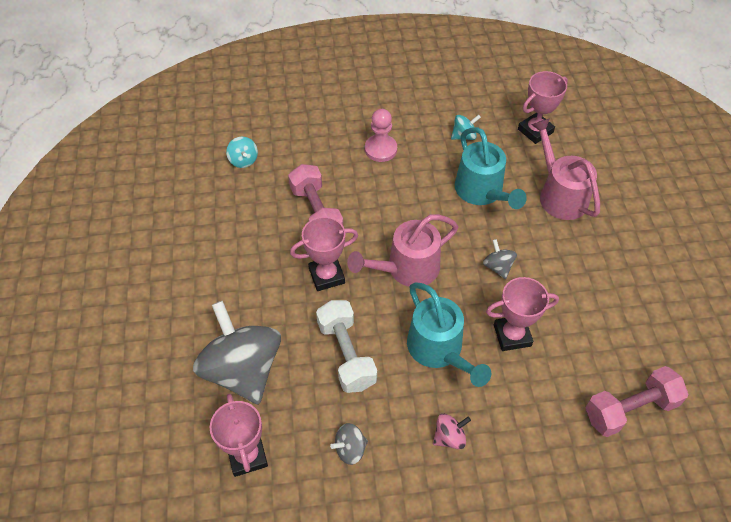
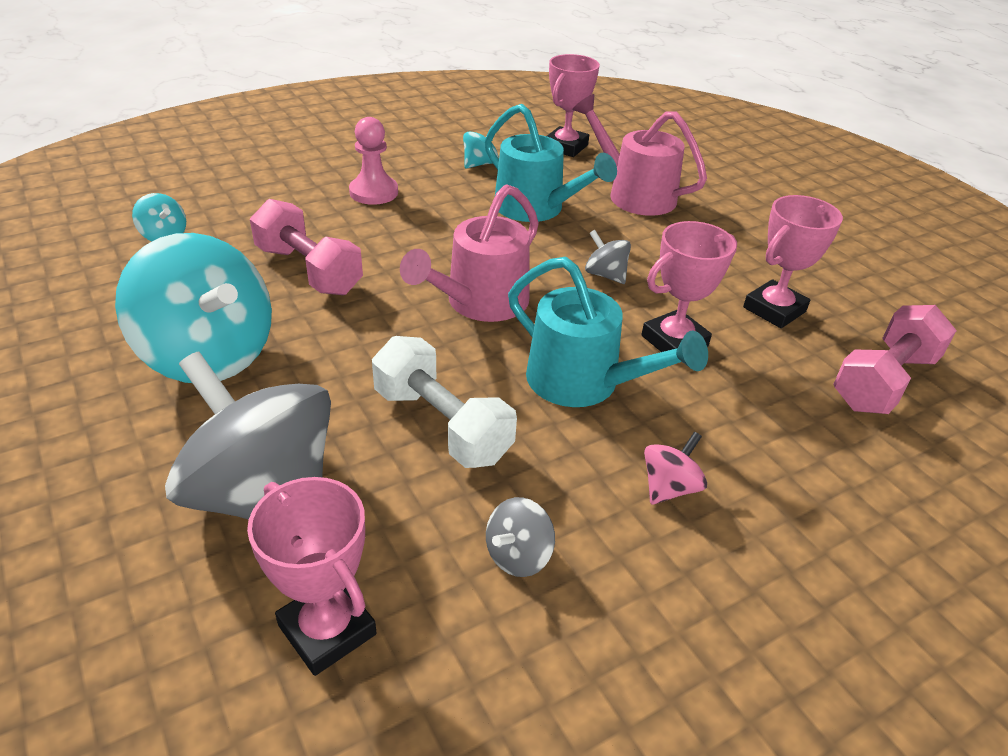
camera: 25 degrees left, 15 degrees down
(242, 266) = (209, 355): none -> turquoise spinning top
(326, 276) = (360, 336): pink trophy -> pink trophy (774, 309)

